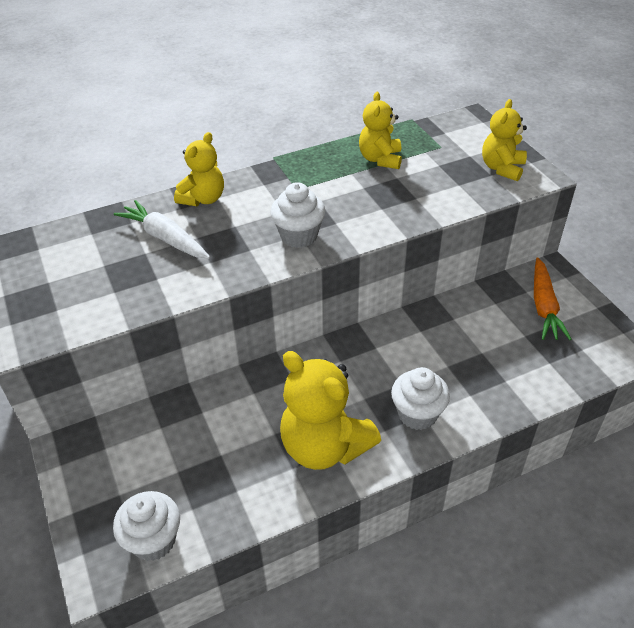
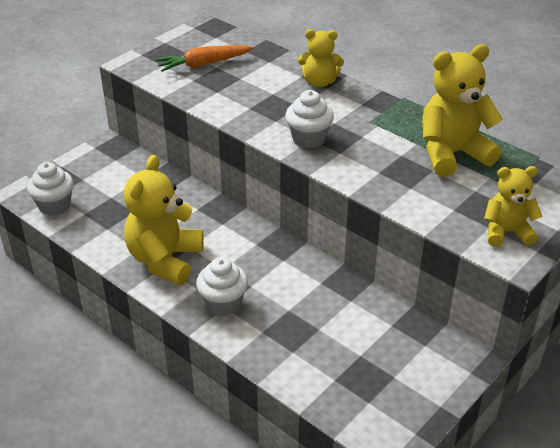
camera: 65 degrees right, 5 degrees down
(165, 238) = (261, 81): white carrot -> none
(380, 159) = (452, 154): yellow teddy bear -> yellow teddy bear, size x1.66
(544, 306) = (412, 362): orange carrot -> orange carrot (204, 64)

